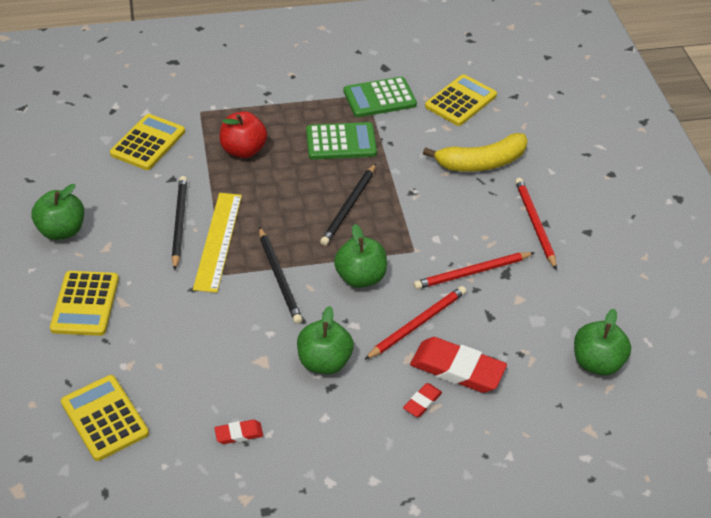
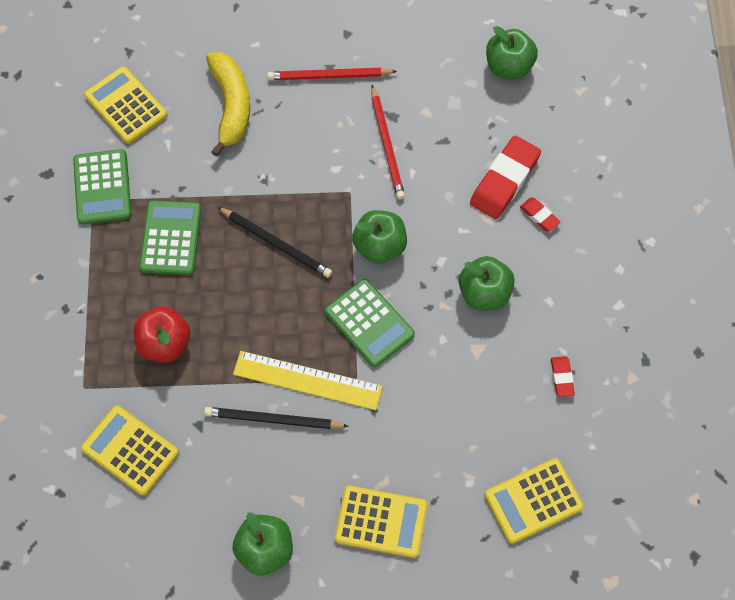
camera: 80 degrees left, 20 degrees up
(279, 277) = (369, 323): black pencil -> green calculator
(417, 324) = (446, 204): red pencil -> none

